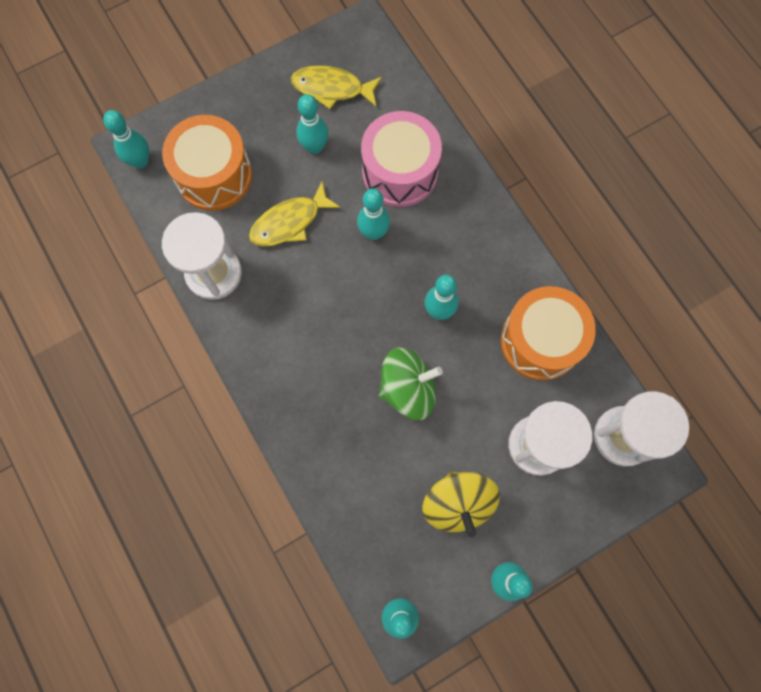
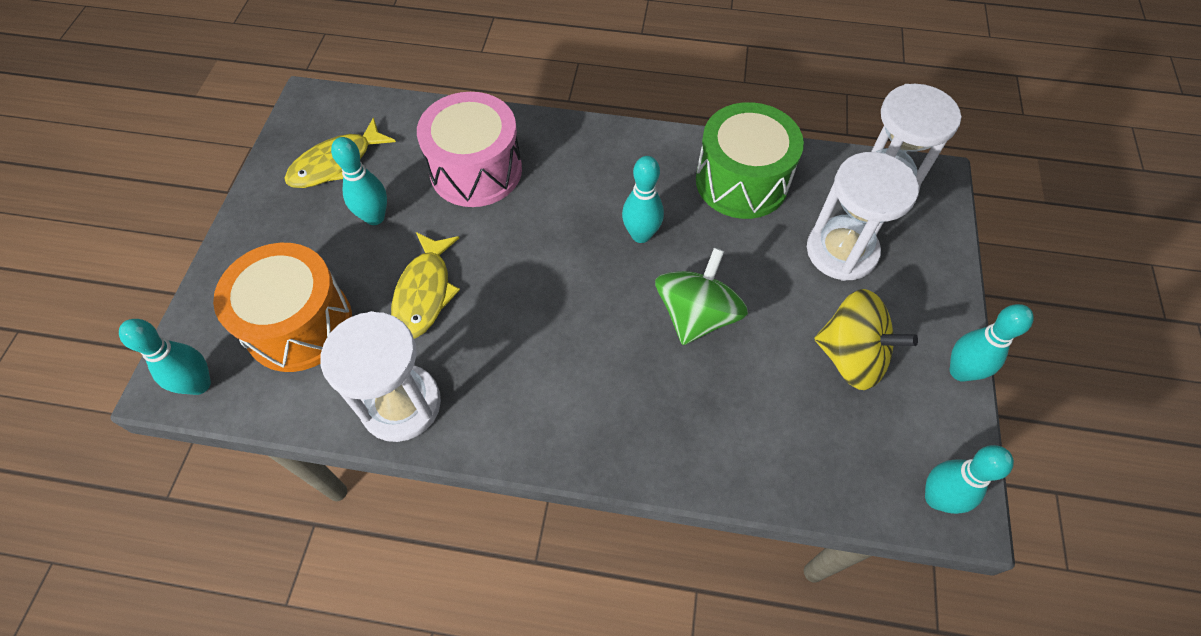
camera: 50 degrees left, 15 degrees down
(373, 232) = (511, 231): turquoise bowling pin -> none
(540, 341) = (741, 181): orange drum -> green drum

